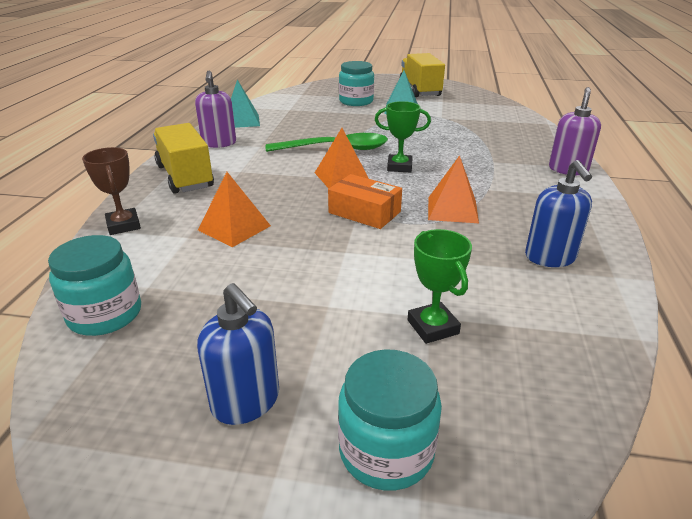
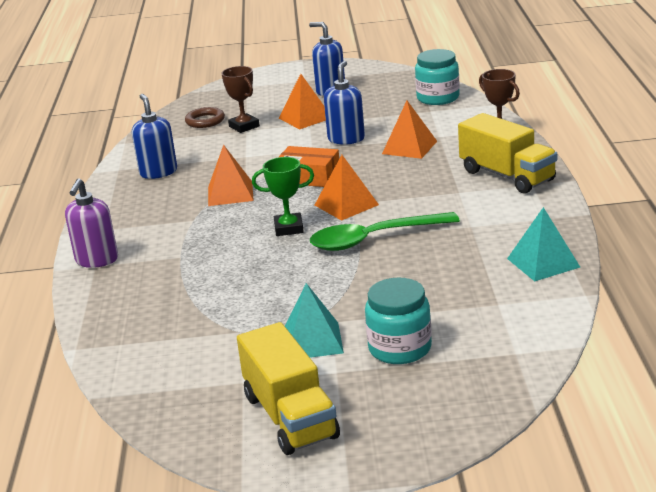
camera: 170 degrees right, 5 degrees down
(219, 143) = (525, 220): purple soap dispenser -> none
(295, 259) = (346, 139): none -> blue soap dispenser
(328, 322) = (305, 118): none -> orange pyramid
(386, 451) = (262, 92): turquoise jar -> none
(432, 327) = (244, 126): green trophy -> brown trophy
(505, 365) = (205, 121): none -> brown ring

